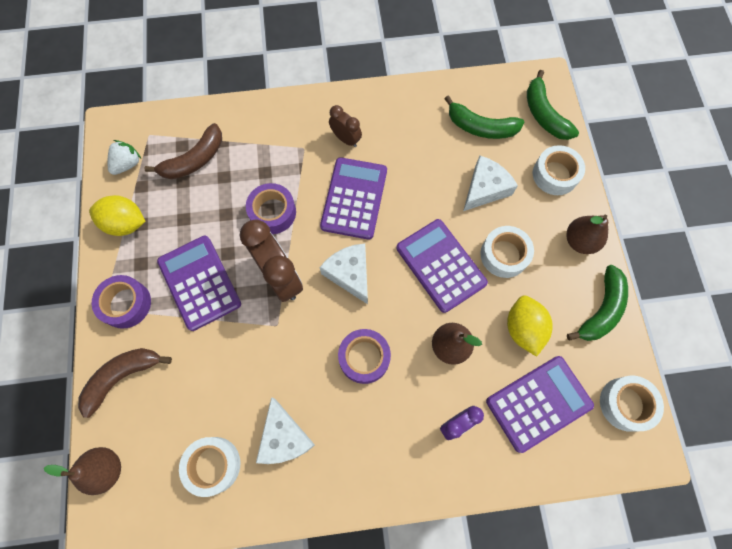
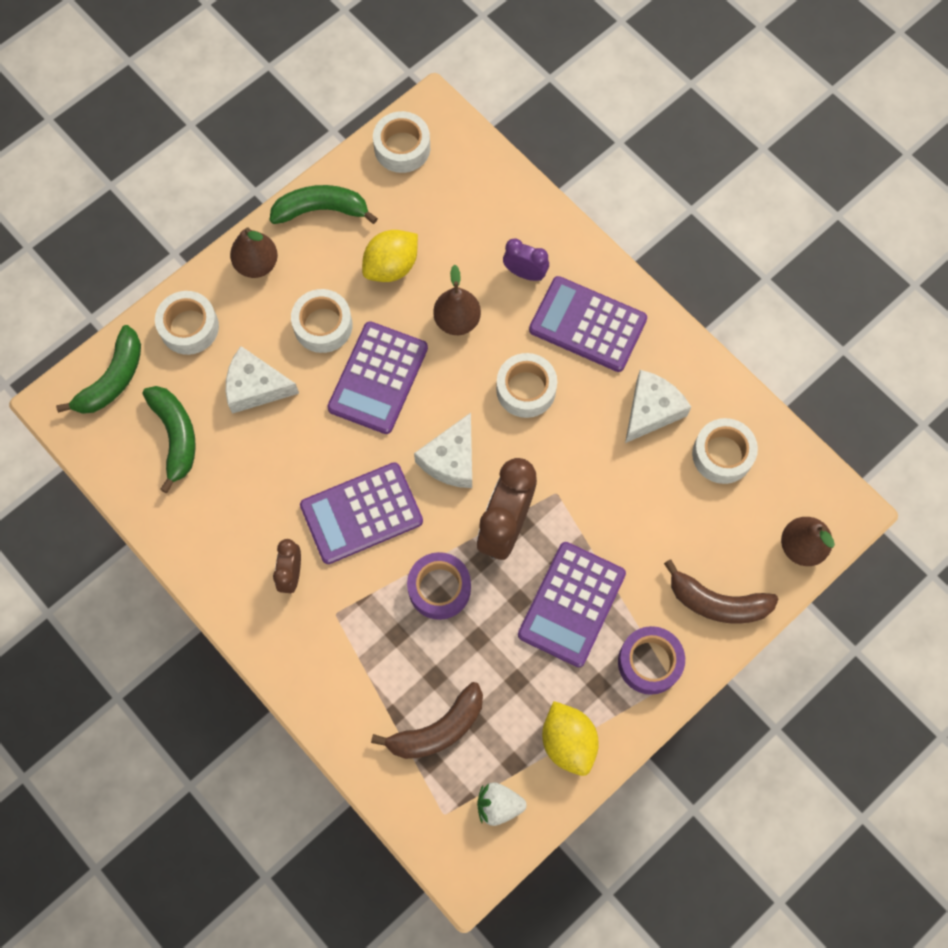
camera: 125 degrees left, 0 degrees up
(194, 160) = (438, 729): brown banana -> brown banana turned 135 degrees clockwise
(364, 357) = (526, 389): purple tape -> white tape
(538, 403) = (455, 217): purple calculator -> purple calculator (587, 325)

